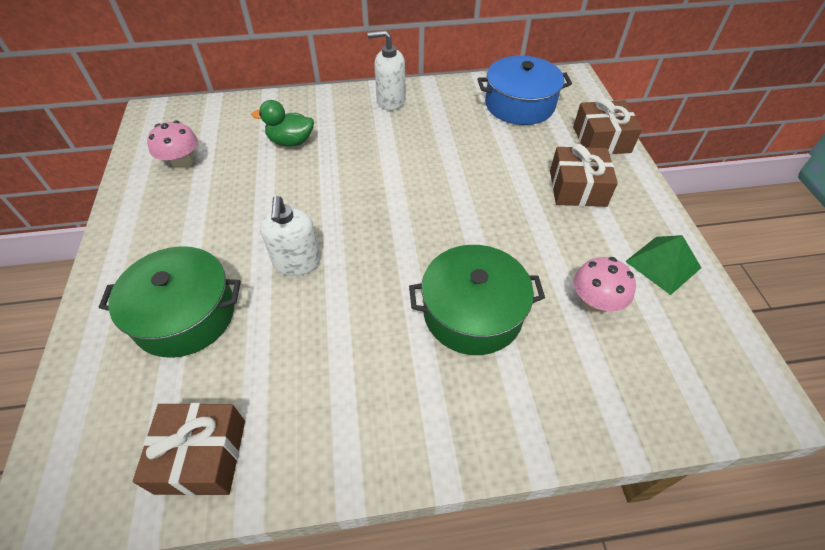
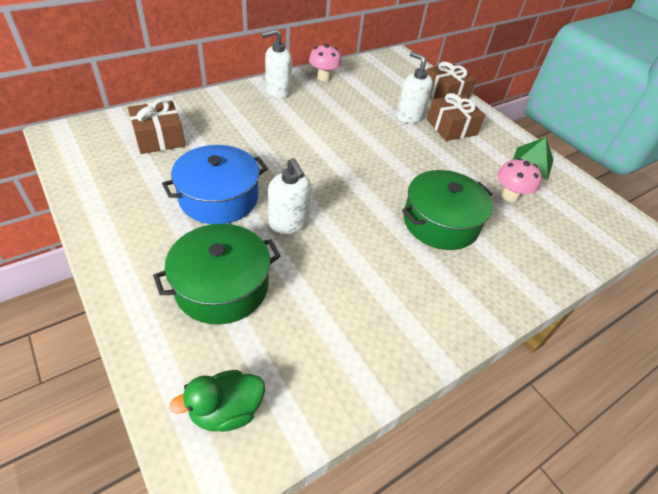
camera: 30 degrees left, 5 degrees down
(182, 163) = (126, 170): pink mushroom -> pink mushroom (323, 77)
(201, 456) = (316, 382): brown gift -> brown gift (159, 138)
(291, 141) = (216, 135): green duck -> green duck (226, 410)
(519, 104) = (376, 79): blue pot -> blue pot (219, 198)
(529, 162) = (409, 116): none -> white soap dispenser

